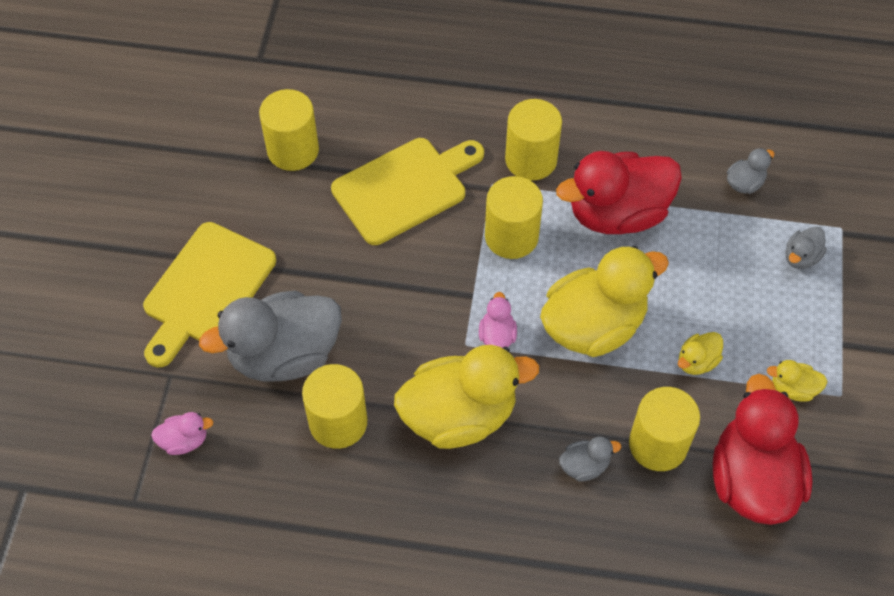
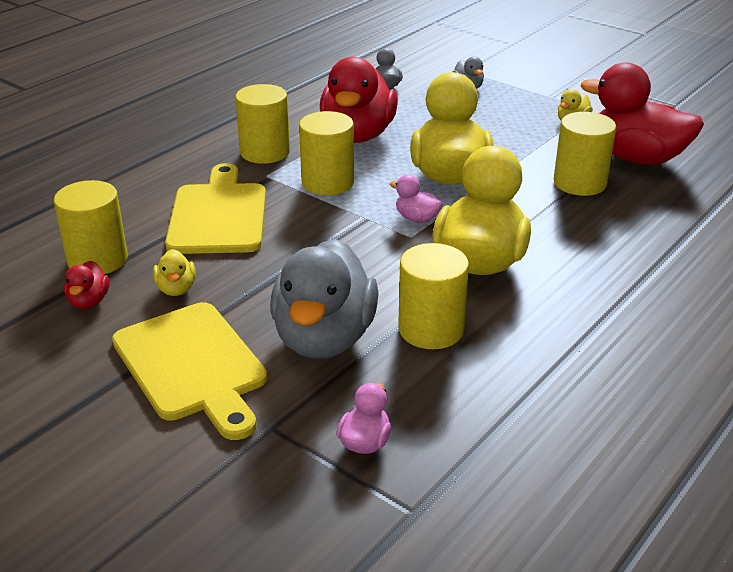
camera: 60 degrees left, 25 degrees down
(240, 180) = (89, 301): none -> red duck
(584, 466) = (576, 219): grey duck -> none
(697, 361) = (519, 147): yellow duck -> yellow duck (176, 289)

